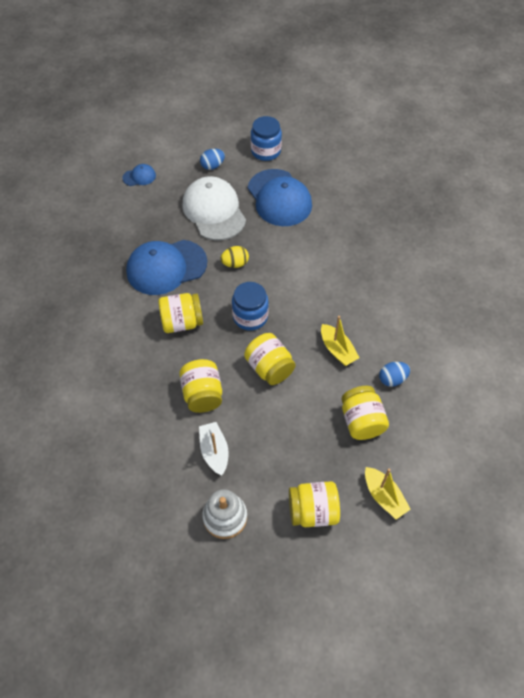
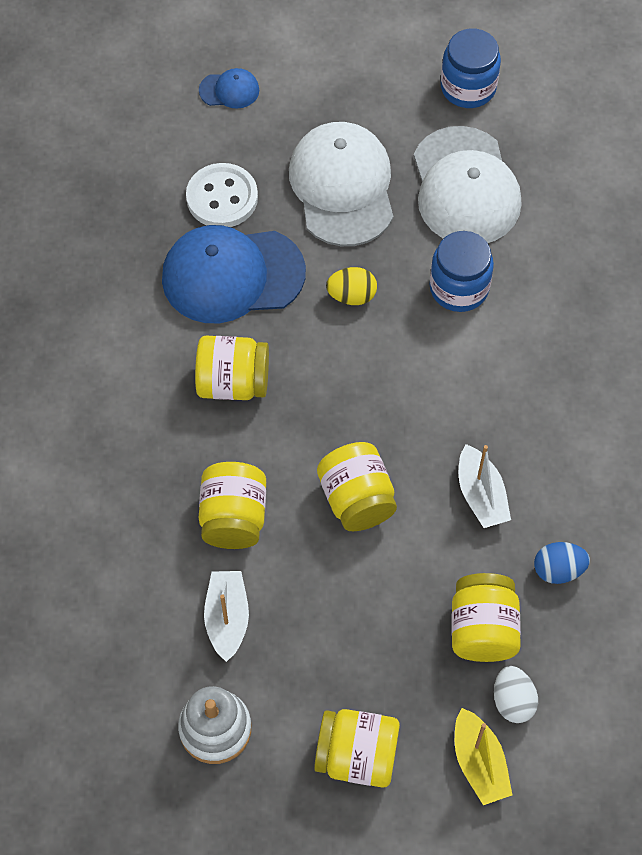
camera: 15 degrees right, 5 degrees up
(150, 229) = (222, 198): none -> white button
(212, 166) = (364, 97): blue egg -> none
(250, 317) = (350, 400): blue jar -> blue jar (459, 288)
(279, 198) = (465, 187): blue cap -> white cap
(337, 350) = (481, 495): yellow boat -> white boat
(391, 456) = (513, 701): none -> white egg

